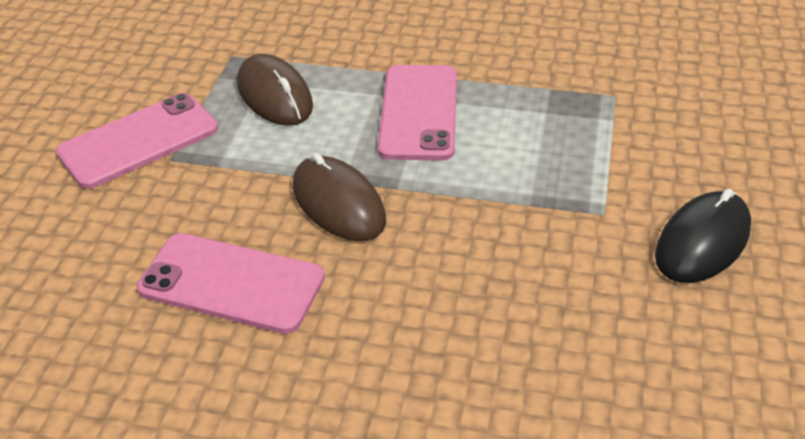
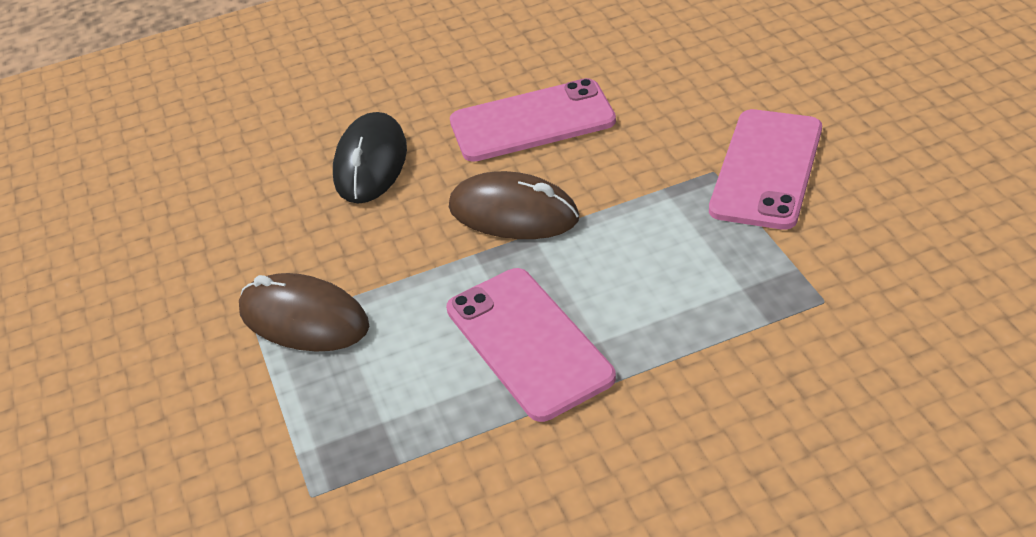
camera: 150 degrees right, 0 degrees up
(275, 95) = (706, 279): brown mouse -> brown mouse (304, 319)
(702, 242) = (147, 348): black mouse -> black mouse (371, 163)

